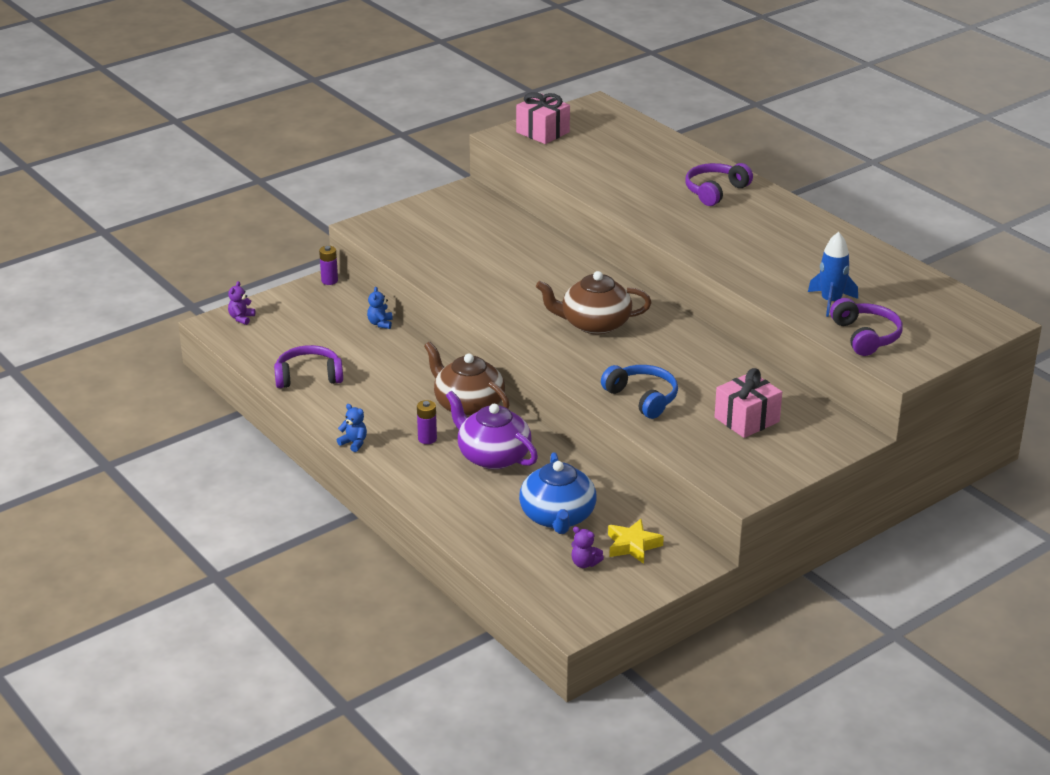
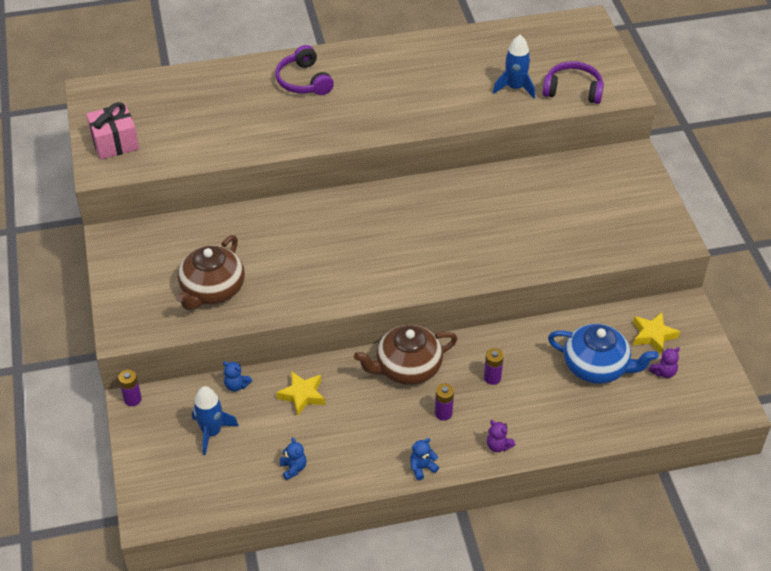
camera: 65 degrees left, 15 degrees up
(241, 318) = (153, 491): purple teddy bear -> purple teddy bear (498, 446)
(308, 376) = (293, 468): purple headphones -> blue teddy bear
(320, 327) = (212, 432): none -> blue rocket
(393, 359) = (302, 395): none -> yellow star
(493, 456) = (492, 378): purple teapot -> purple battery
(594, 324) = (399, 236): brown teapot -> brown teapot (212, 290)
(642, 398) = (526, 248): blue headphones -> none
(746, 419) = (585, 202): pink gift -> none

